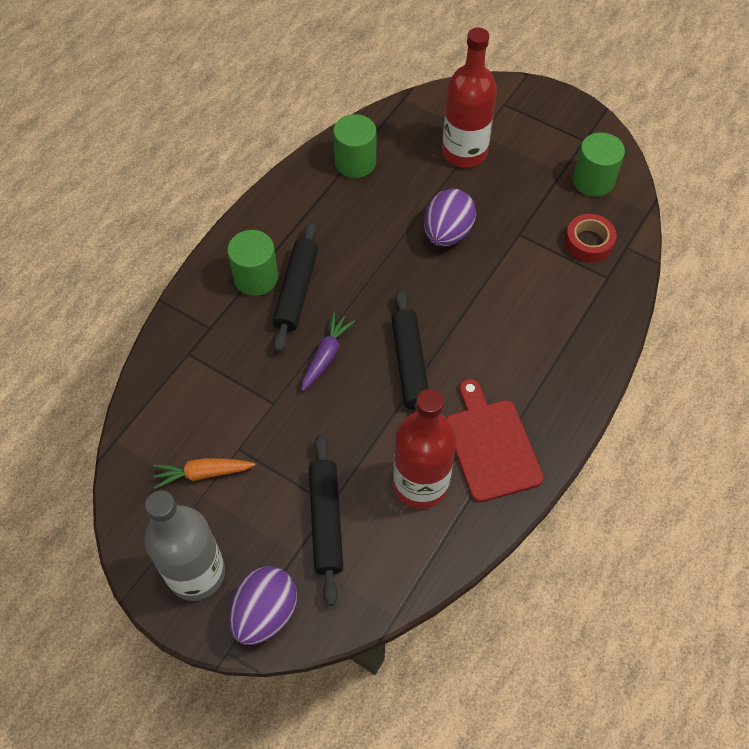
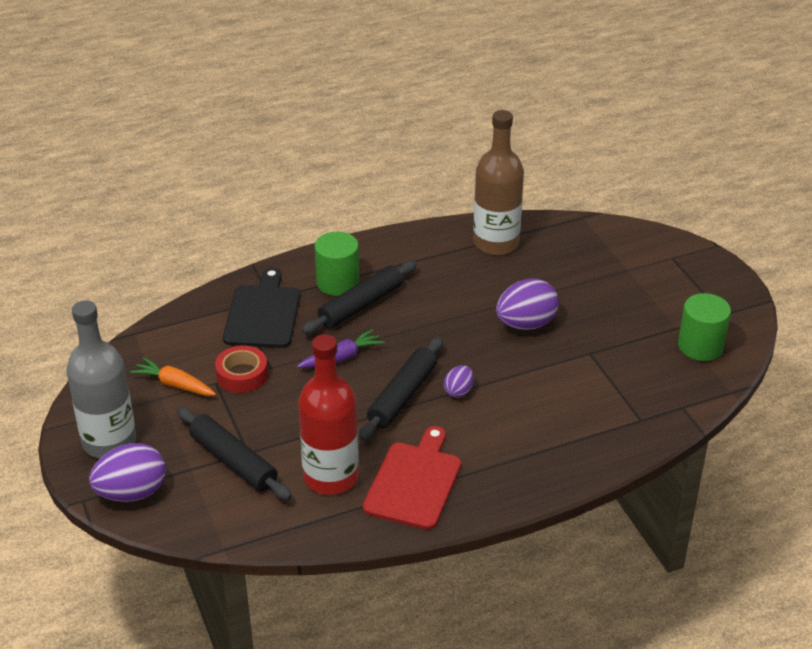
camera: 35 degrees right, 20 degrees down
(217, 349) = (263, 314): none -> black cutting board
(326, 521) = (233, 461): black rolling pin -> black rolling pin turned 75 degrees counterclockwise
(355, 162) = (496, 243): green cylinder -> brown bottle
(450, 333) = (458, 391): none -> purple egg
(464, 152) = (599, 276): red bottle -> none
(588, 243) = (649, 387): red tape -> red tape (242, 375)

